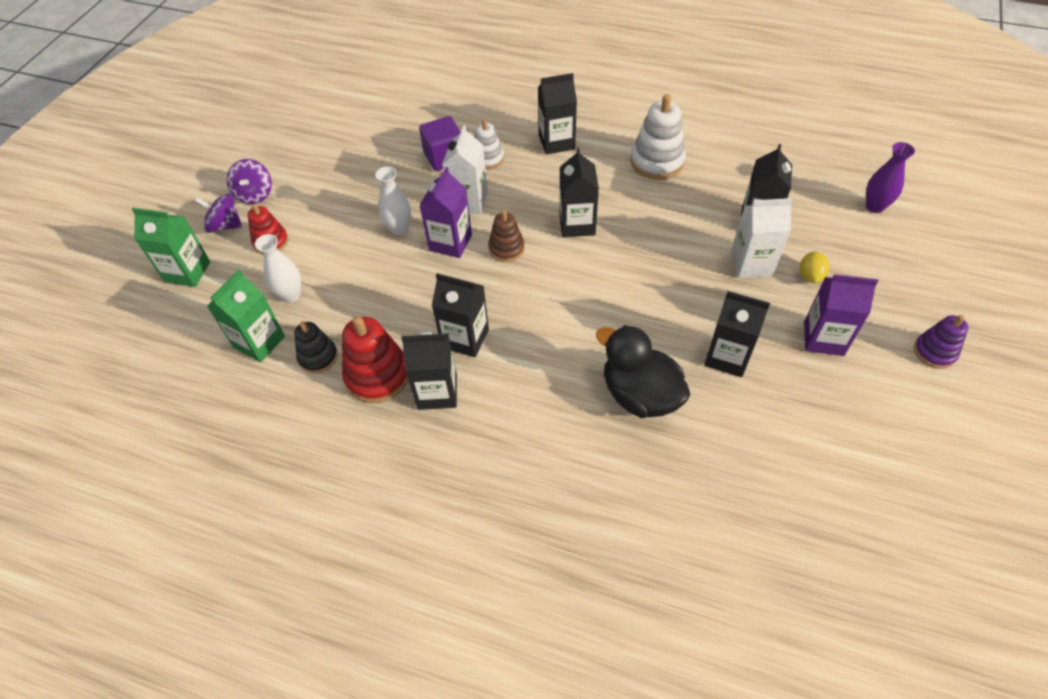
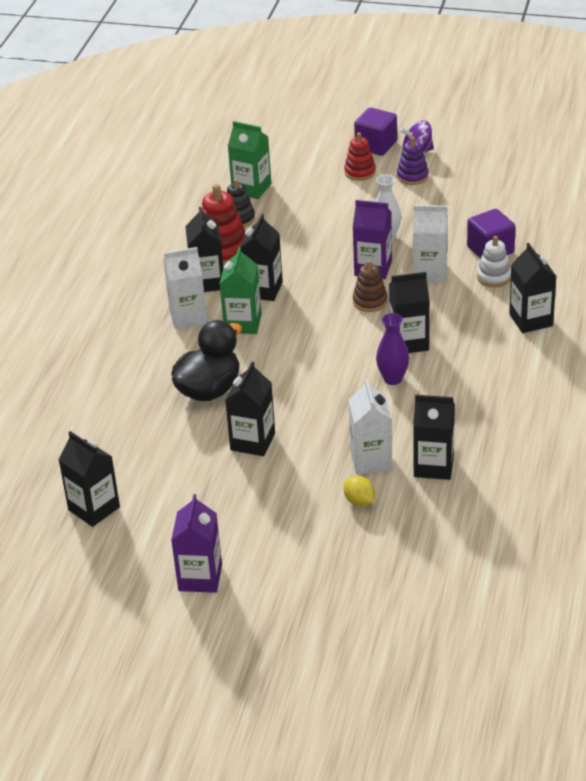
camera: 85 degrees right, 15 degrees down
(187, 272) = (320, 139): green carton -> green carton (243, 323)
(225, 225) = (376, 145): purple spinning top -> purple cube
(291, 295) = (301, 194): white vase -> none
(501, 414) = (188, 317): none -> white carton
(657, 162) = (514, 392): white stacking toy -> none
(810, 276) = (359, 501): yellow lemon -> yellow lemon turned 45 degrees clockwise
(823, 338) = (279, 505): purple carton -> purple carton (200, 577)
(849, 516) = (94, 508): none -> black carton
(874, 206) = (473, 560): purple vase -> purple vase (393, 379)
(934, 352) = (267, 583): purple stacking toy -> purple stacking toy (412, 176)

